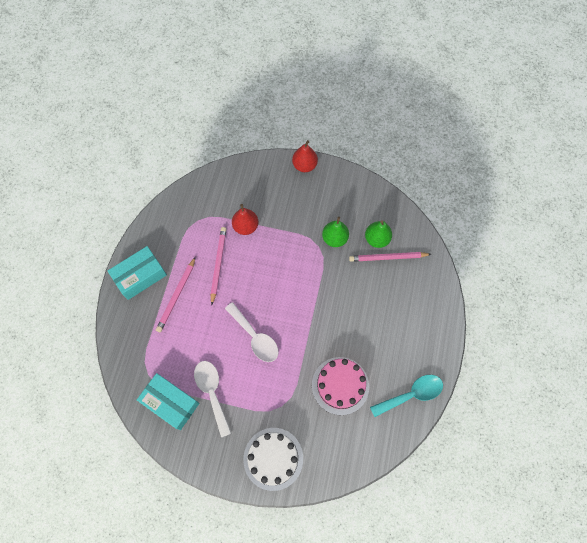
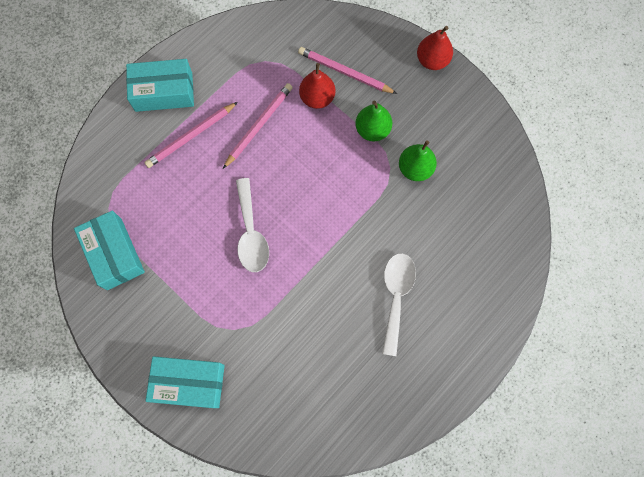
camera: 30 degrees right, 5 degrees up
(212, 392) = (165, 269): white spoon -> white spoon (396, 296)
(273, 458) = (189, 383): white cake -> turquoise box
(340, 385) = (315, 346): pink cake -> none
(376, 239) = (467, 197): green pear -> green pear (372, 130)
(388, 258) = (467, 227): pink pencil -> pink pencil (345, 72)
(411, 394) = (394, 406): turquoise spoon -> none

